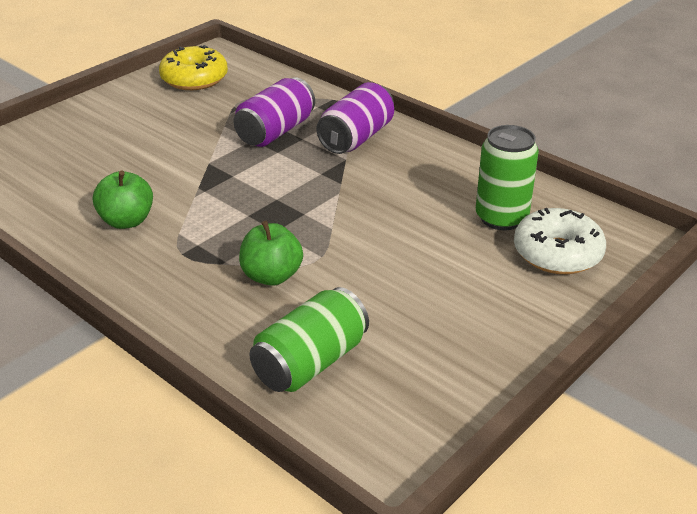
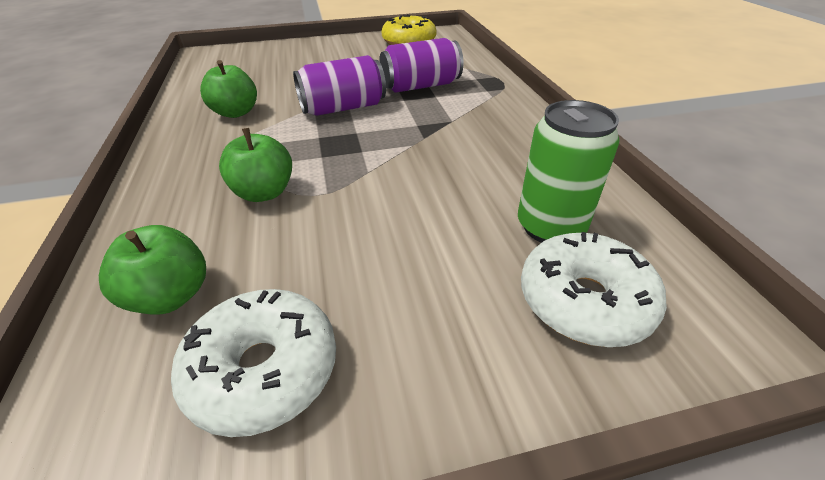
camera: 35 degrees right, 5 degrees up
(310, 362) = (171, 296): green can -> green apple
(356, 138) = (480, 108): purple can -> purple can (343, 108)
(426, 364) = (264, 370): none -> white donut

